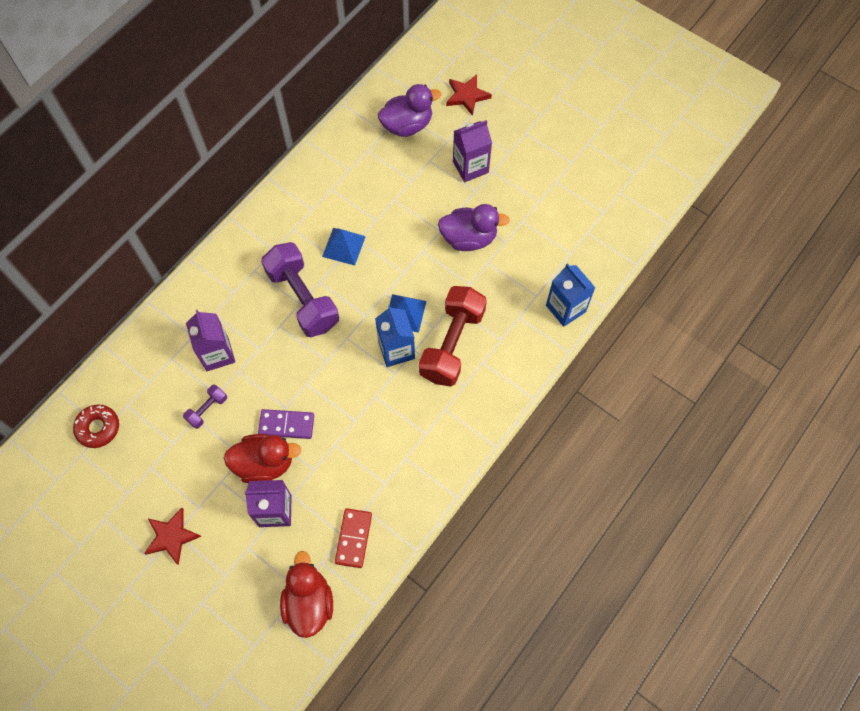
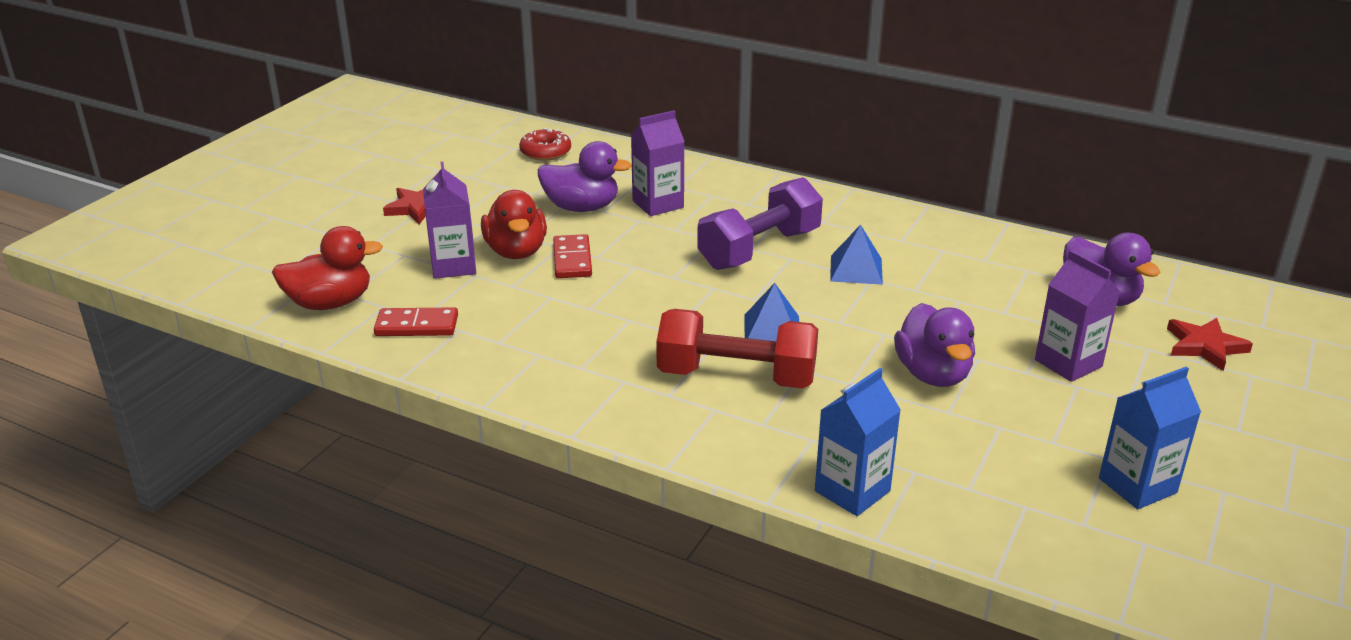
camera: 80 degrees right, 35 degrees down
(207, 409) = (582, 207): purple dumbbell -> purple duck
(286, 425) = (572, 260): purple domino -> red domino
(396, 350) = (708, 329): blue carton -> blue carton (1137, 485)

